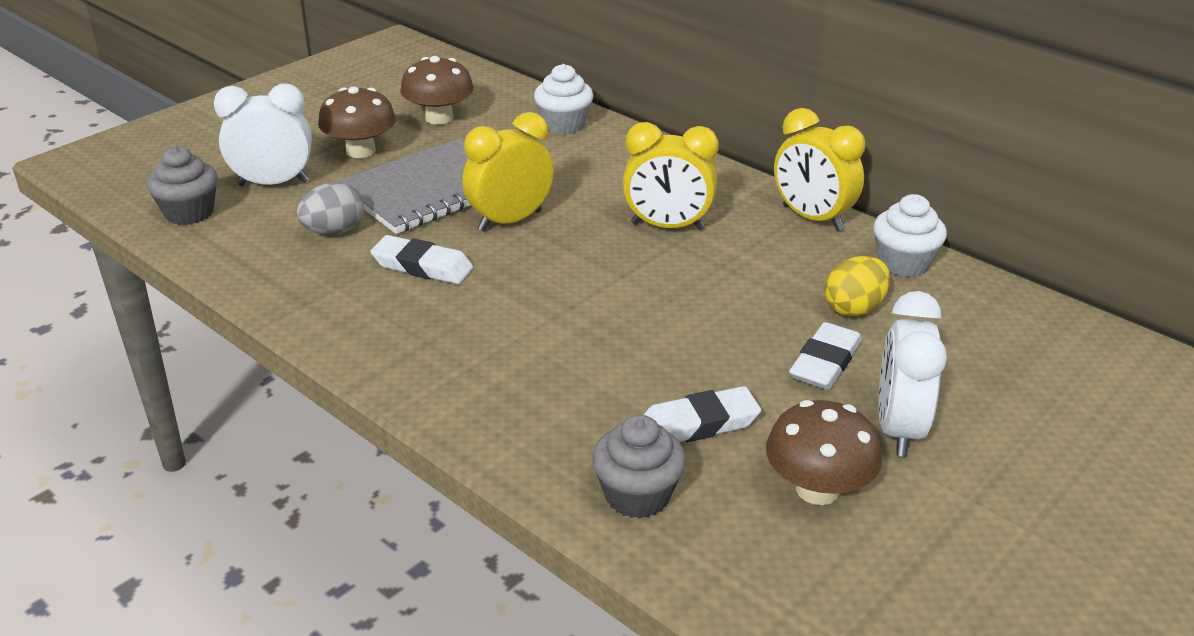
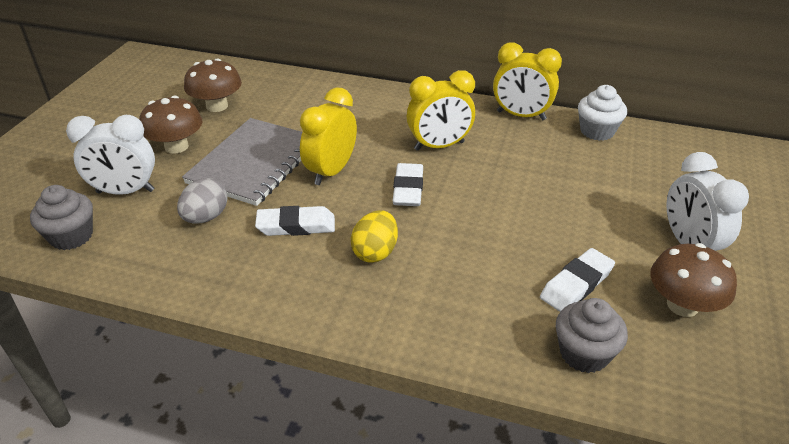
camera: 25 degrees left, 5 degrees up
(273, 183) = (125, 191): white clock -> white clock turned 150 degrees counterclockwise
(564, 125) = (311, 90): white cupcake -> none
(825, 362) = (611, 213): white eraser -> white eraser (408, 189)
(854, 308) = (596, 170): yellow egg -> yellow egg (375, 252)

